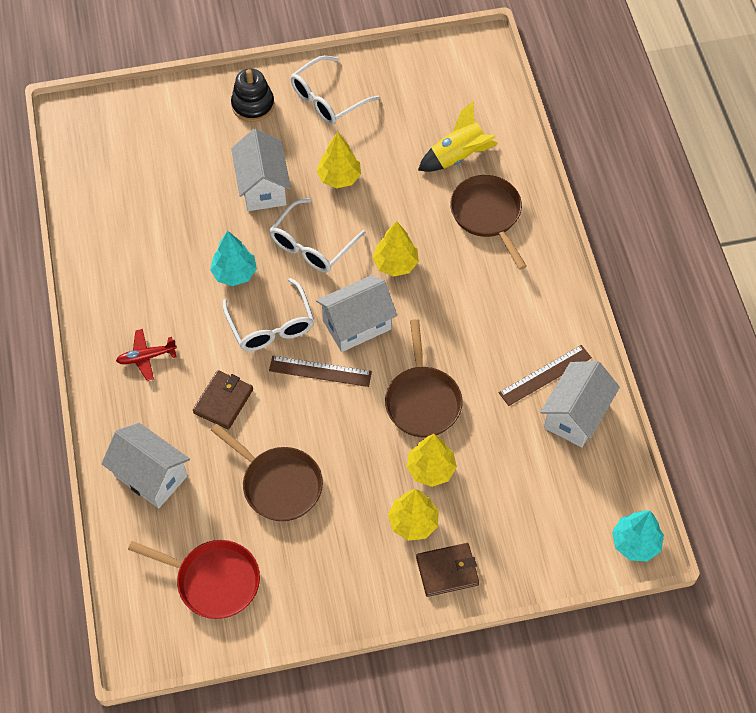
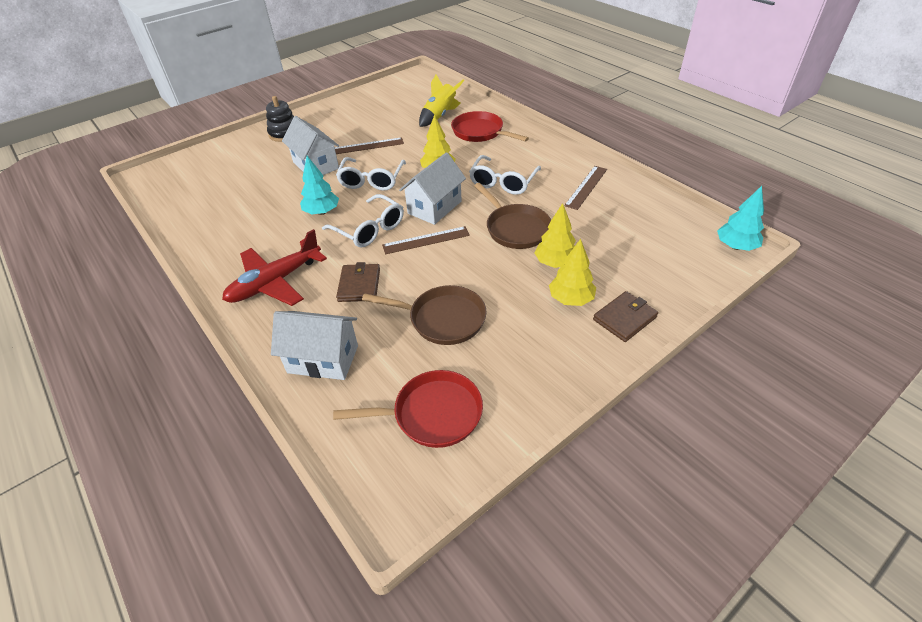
camera: 25 degrees left, 15 degrees down
(146, 357) = (275, 282): red plane -> red plane, size x1.91
(327, 99) = (335, 118): white glasses -> white glasses (503, 182)
(339, 177) = (368, 146): yellow tree -> brown ruler
(487, 215) = (480, 132): brown pan -> red pan
(575, 415) = (625, 198): white house -> none

